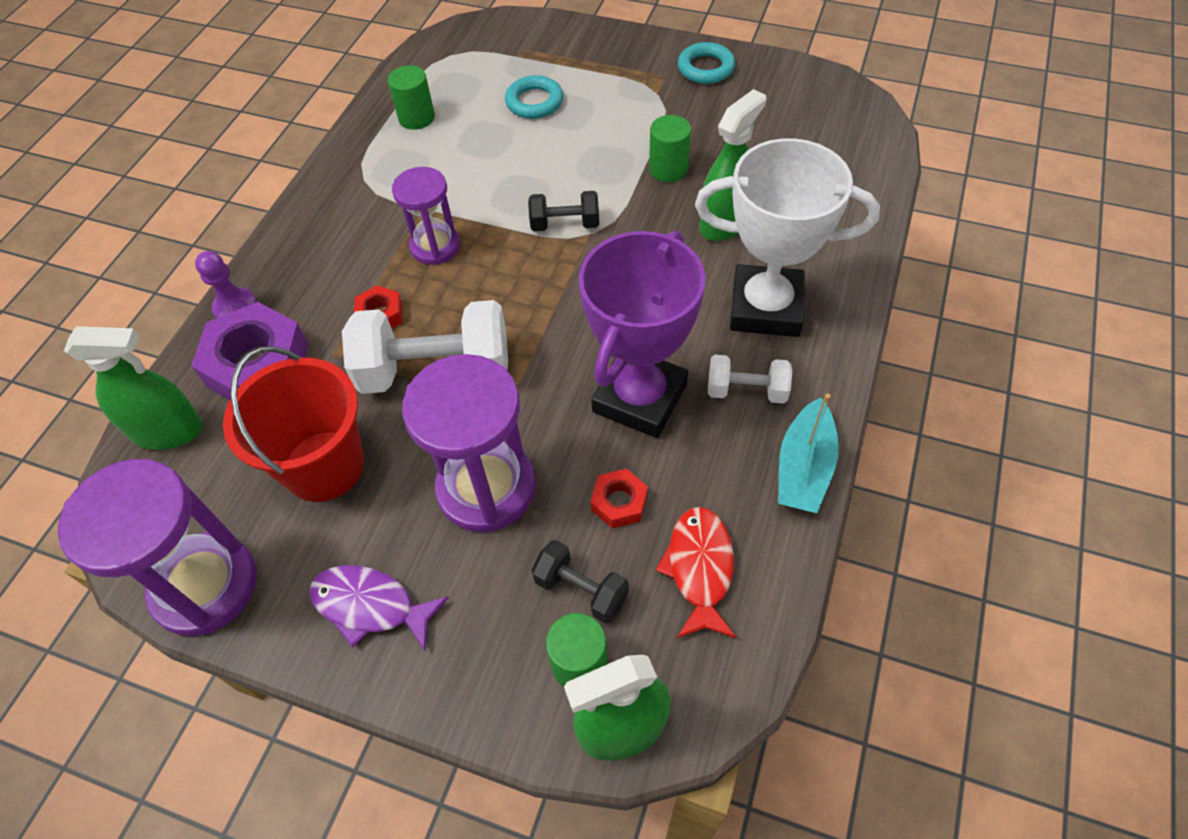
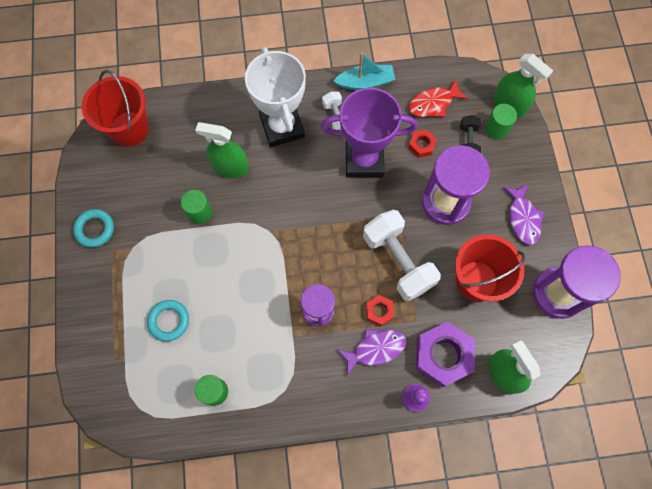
camera: 120 degrees left, 15 degrees up
(334, 289) = (375, 349): none -> purple fish
(565, 224) = (269, 248): black dumbbell -> none
(850, 133) = (129, 129): none -> red bucket

